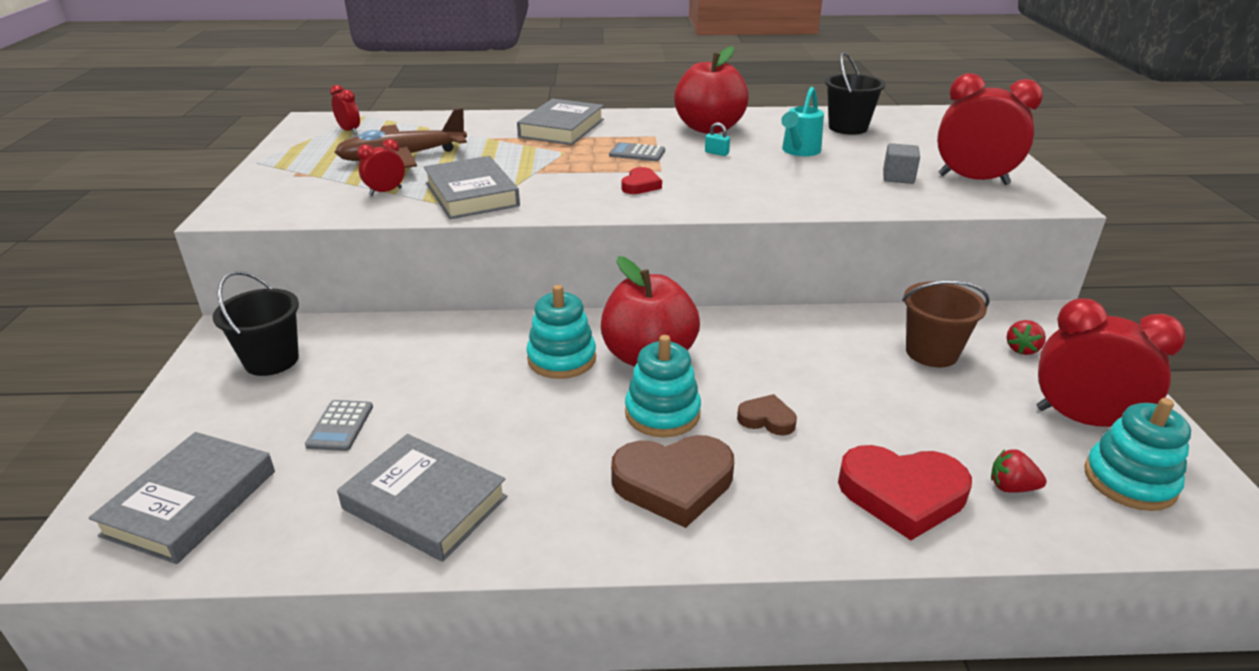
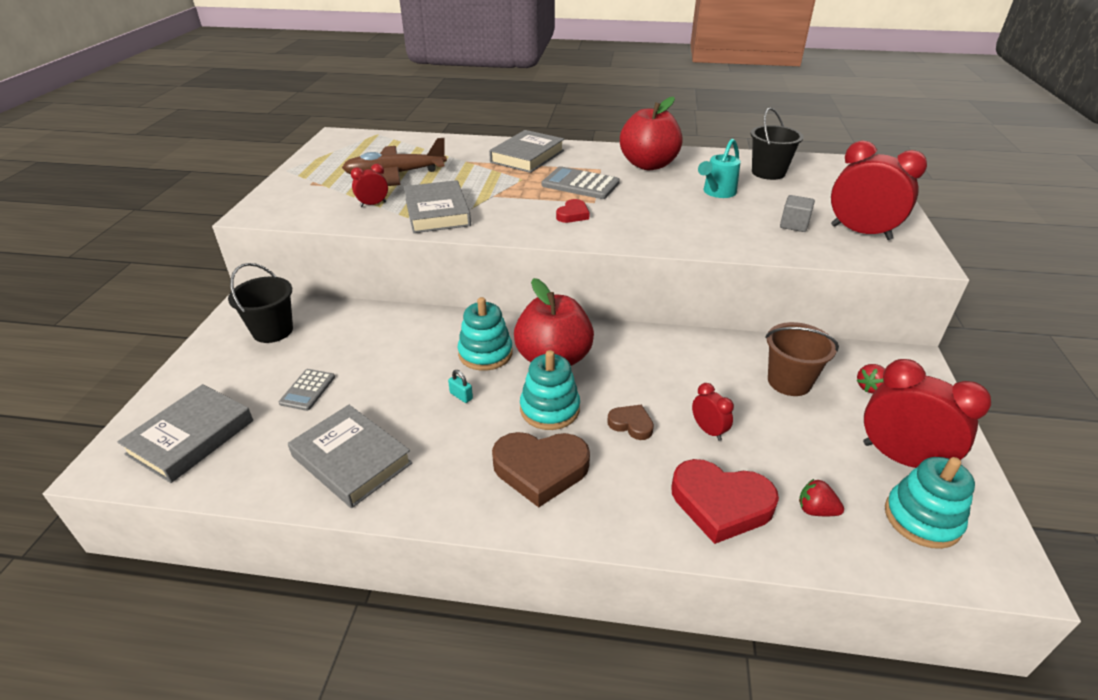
camera: 10 degrees right, 5 degrees up
(349, 131) = (362, 147): red clock -> red clock (708, 430)
(637, 153) = (580, 184): grey calculator -> grey calculator, size x1.64
(716, 153) = (646, 189): turquoise padlock -> turquoise padlock (461, 396)

